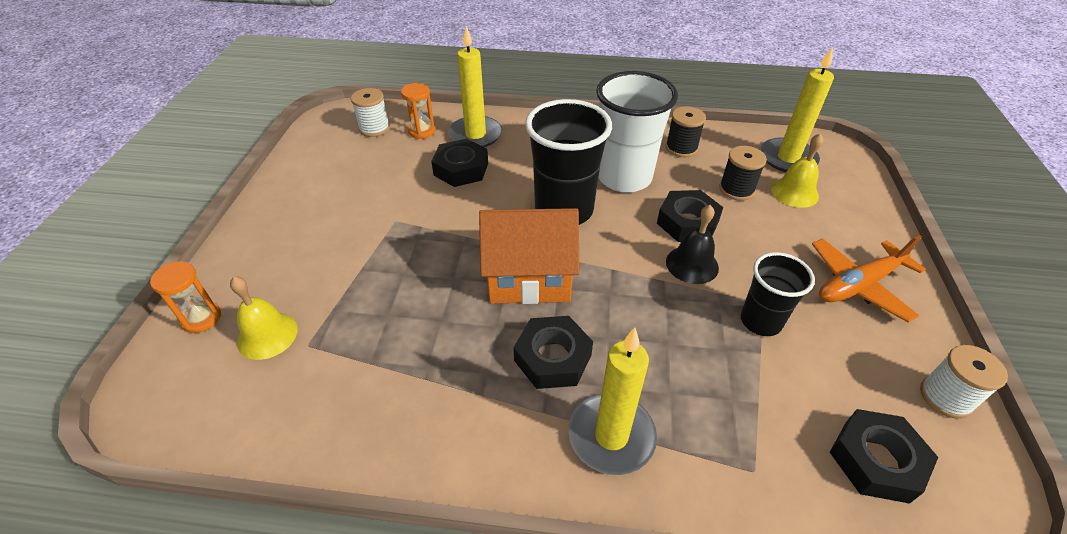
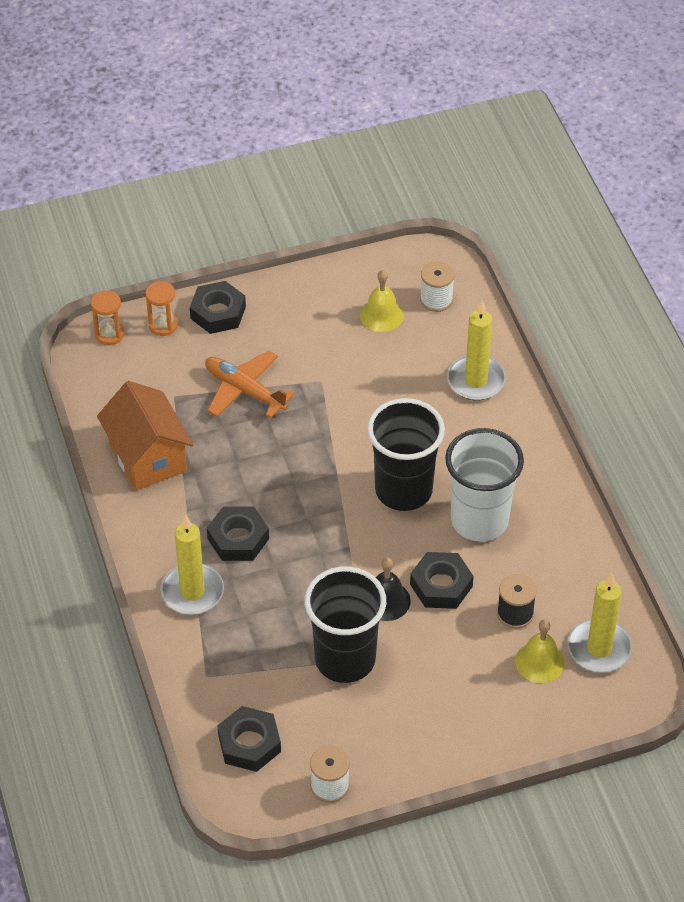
camera: 65 degrees right, 5 degrees up
(267, 335) = (170, 369): yellow bell -> yellow bell (381, 315)
(422, 131) = (455, 337): orange hourglass -> orange hourglass (109, 334)
(461, 169) = (416, 393): black nut -> black nut (218, 313)
(529, 278) = (307, 496): orange house -> orange house (148, 457)
(681, 148) = (560, 554): black spool -> none
(760, 321) = (345, 659): black cup -> black cup, size x1.70
(858, 285) = (427, 723): orange plane -> orange plane (244, 390)

